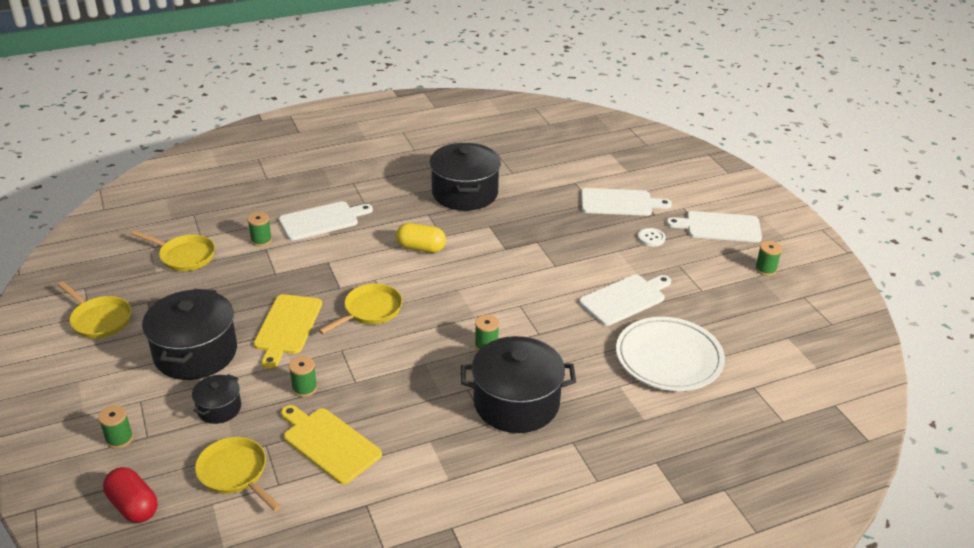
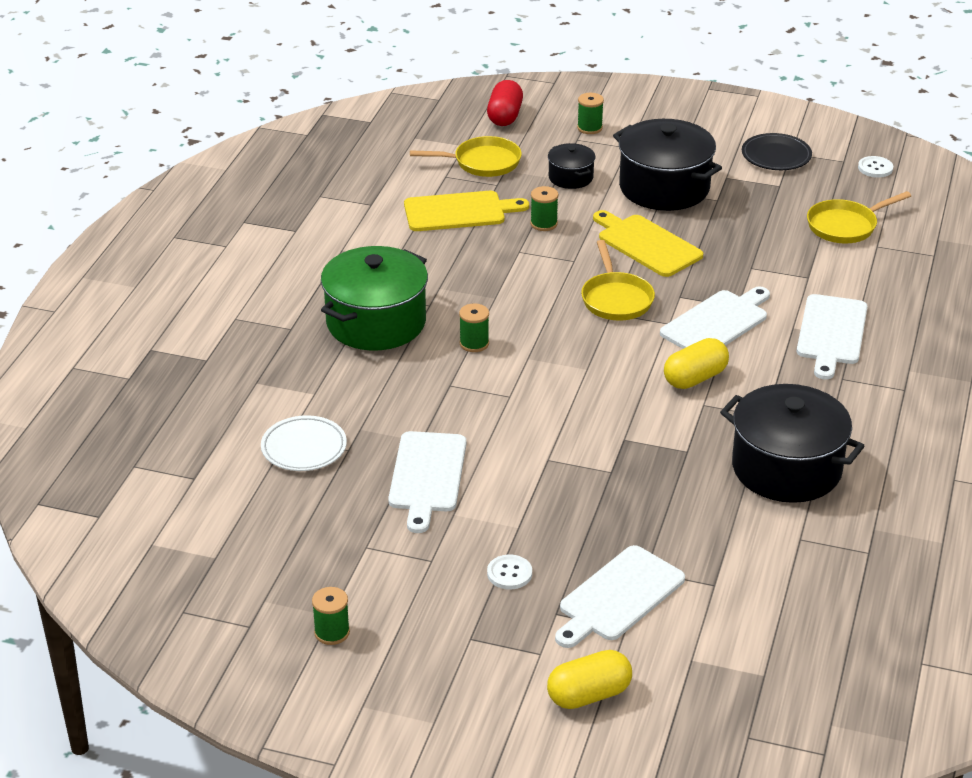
camera: 130 degrees right, 0 degrees up
(86, 271) = (875, 168): none -> white button
(99, 320) = (776, 156): yellow pan -> black plate
(133, 506) = (505, 116): red capsule -> red capsule turned 75 degrees counterclockwise
(261, 240) = (829, 280): green spool -> none
(516, 403) = (376, 322): black pot -> green pot
(668, 358) = (304, 448): white plate -> white plate, size x0.60
(685, 186) = (589, 695): none -> yellow capsule
(719, 227) = (458, 657): white cutting board -> white cutting board (717, 323)

